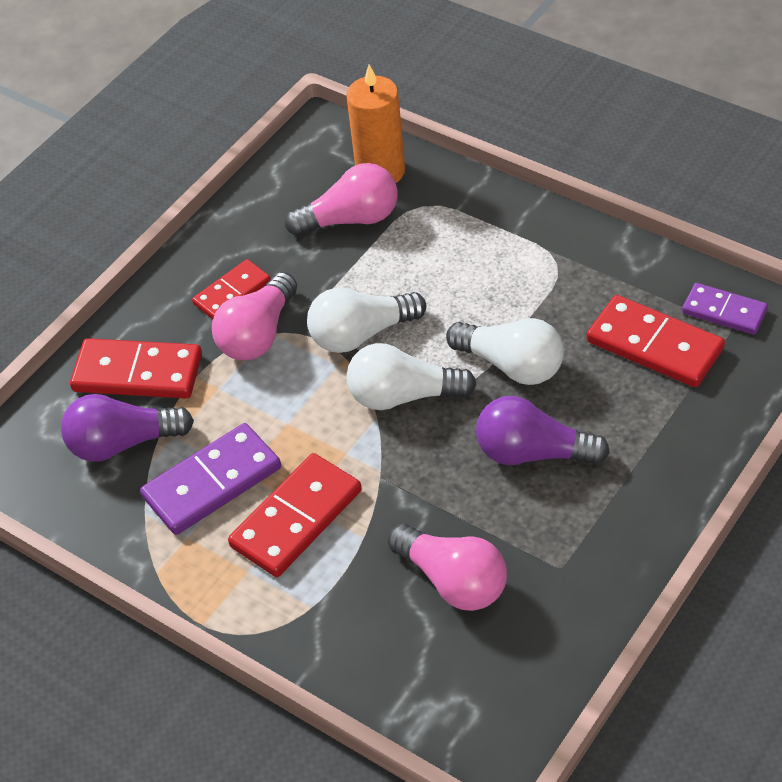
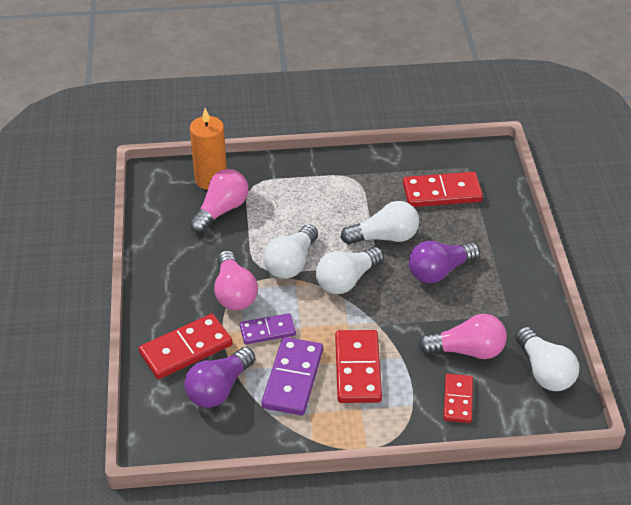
camera: 45 degrees left, 5 degrees down
(232, 293) = (195, 280): red domino -> red domino (458, 400)
(522, 675) = (544, 371): none -> white light bulb
(724, 311) = (456, 161): purple domino -> purple domino (267, 331)

